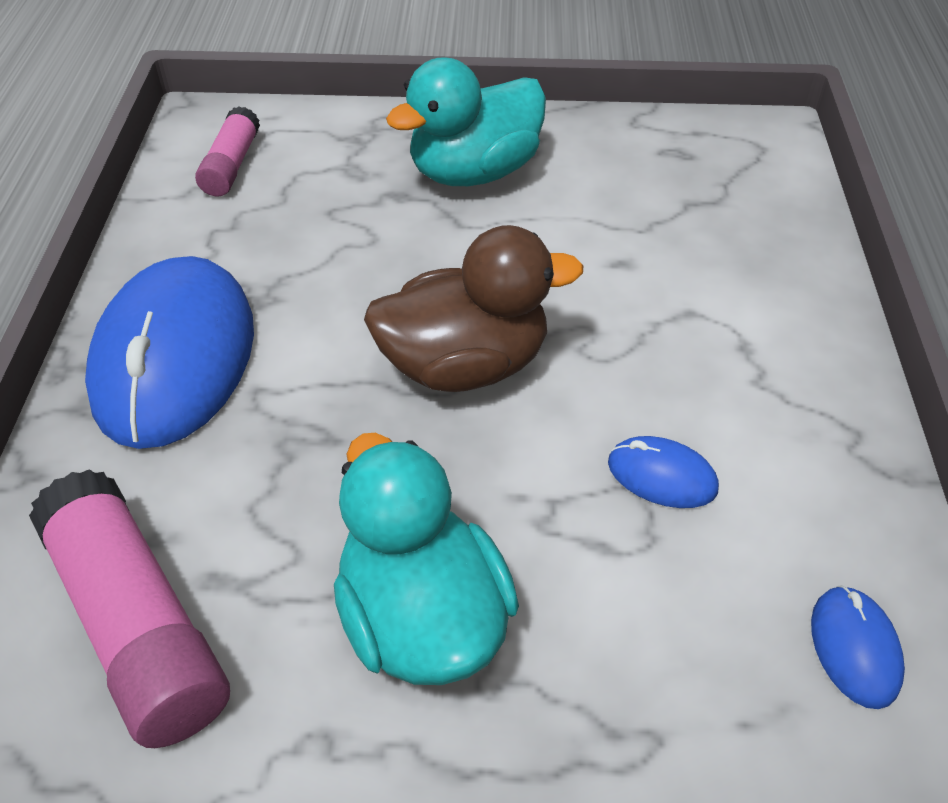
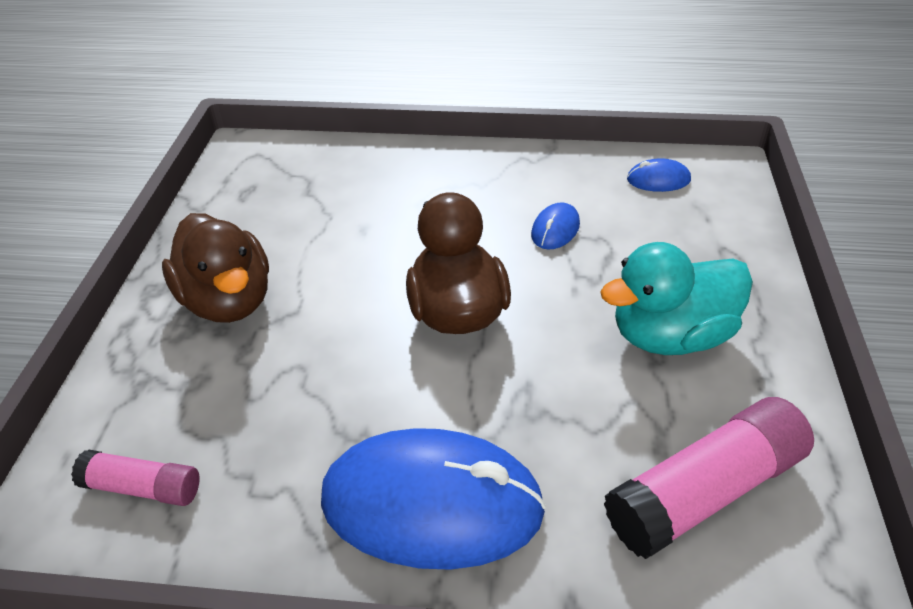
camera: 85 degrees left, 5 degrees down
(474, 172) = (228, 301): turquoise duck -> brown duck

